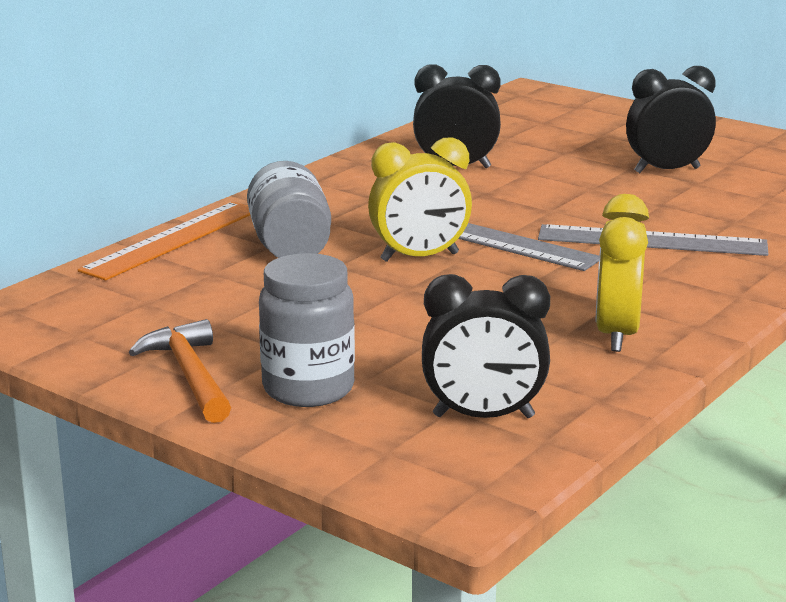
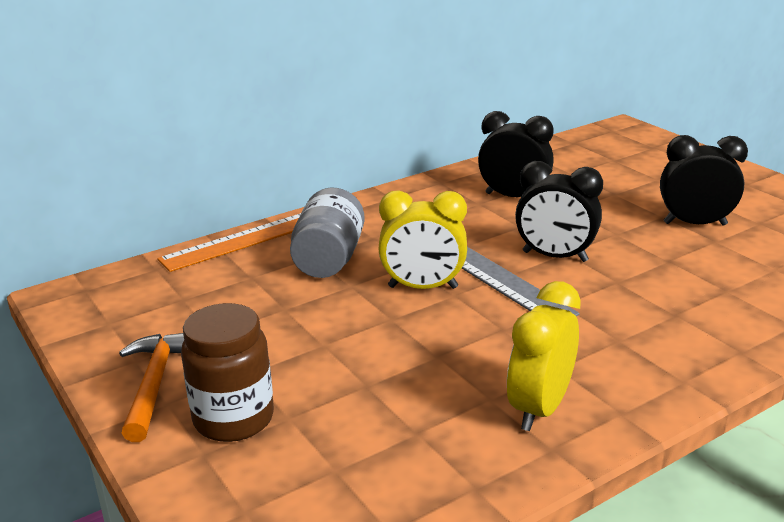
camera: 20 degrees right, 5 degrees up
(308, 389) = (233, 419): grey jar -> brown jar
(483, 416) = (356, 486): black clock -> black clock (555, 256)
(652, 241) = (636, 301): grey ruler -> none

